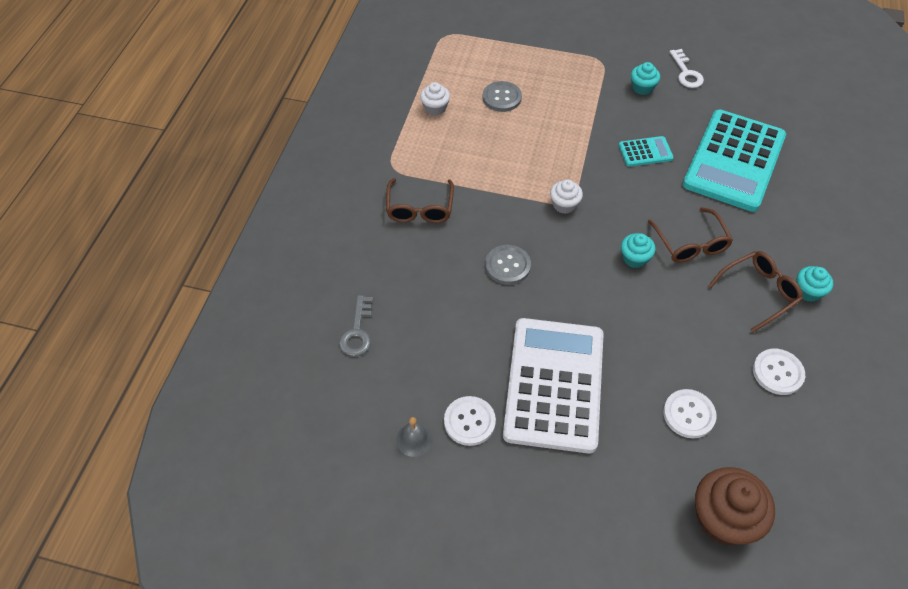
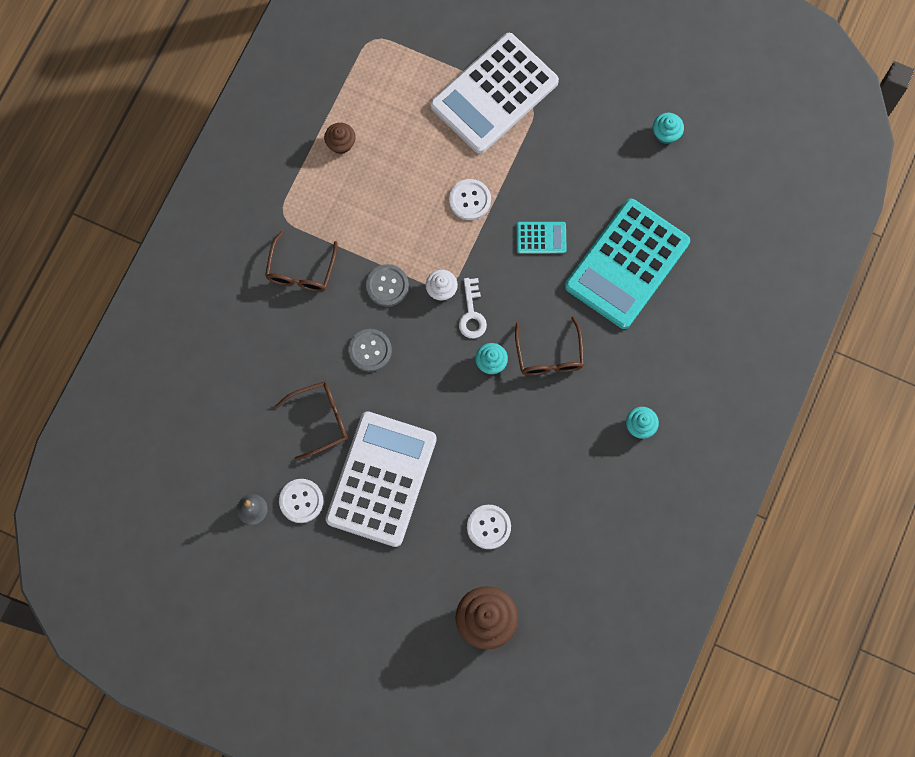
camera: 10 degrees right, 20 degrees up
(357, 331) = (220, 397): grey key -> none
(435, 108) = (341, 143): white cupcake -> brown cupcake
(502, 97) = (413, 141): grey button -> grey button (387, 286)
(564, 57) = (494, 94): none -> white calculator
(642, 88) = (565, 151): turquoise cupcake -> turquoise cupcake (666, 134)
(686, 73) = (619, 138): white key -> white key (472, 313)
(759, 292) = (594, 419): brown glasses -> brown glasses (320, 420)
(777, 372) = (580, 502): white button -> white button (470, 200)

